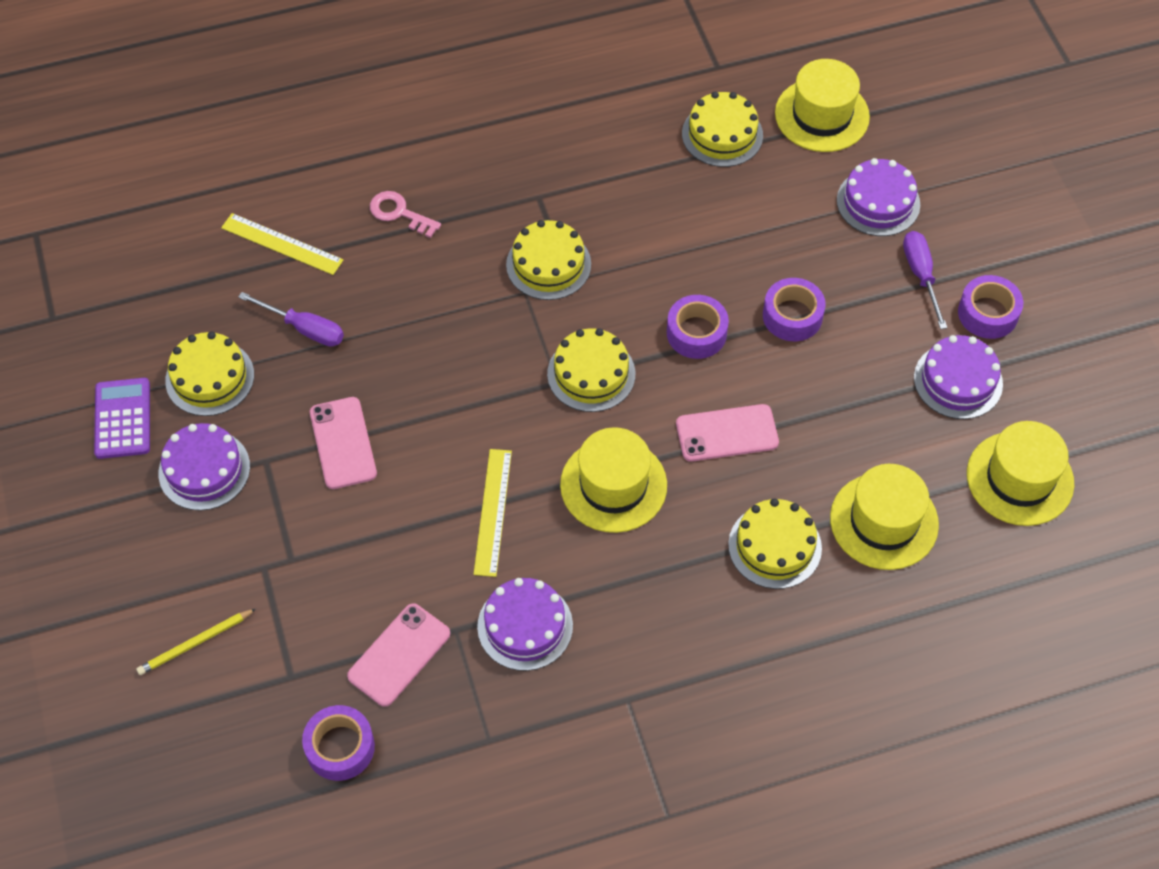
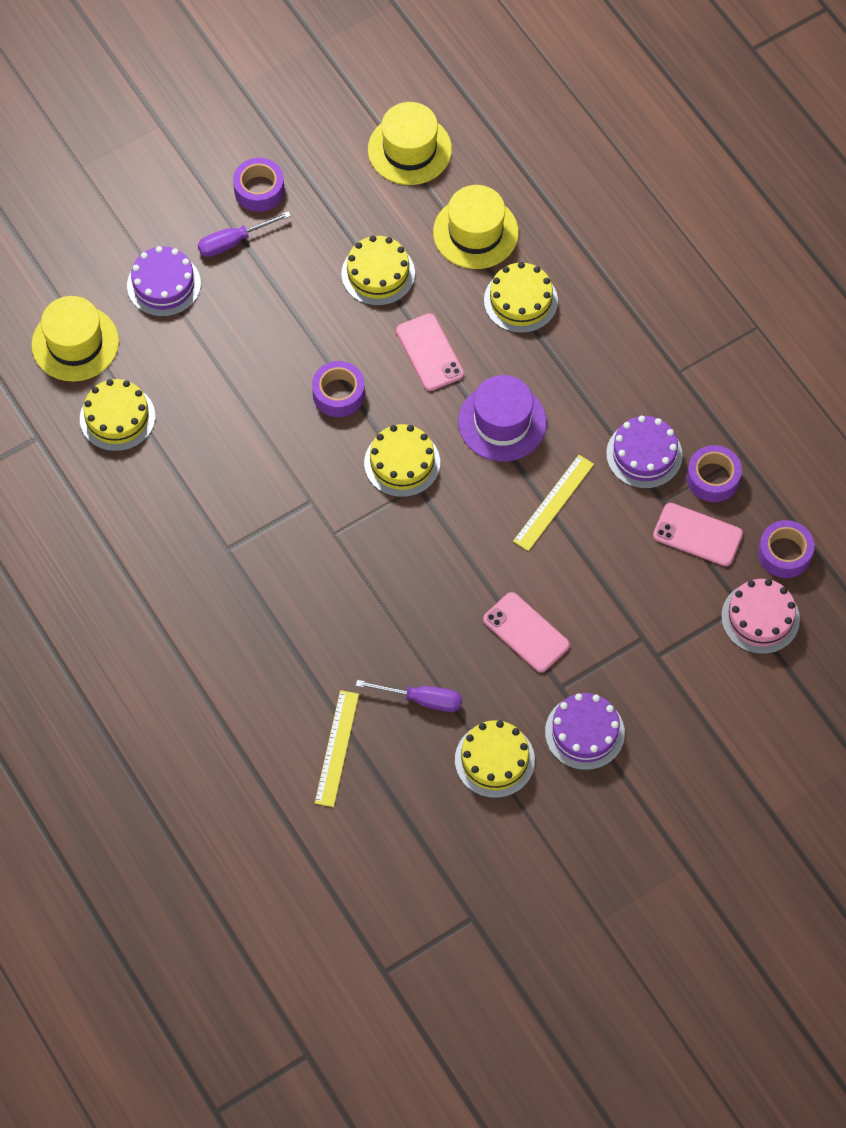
camera: 105 degrees left, 5 degrees up
(123, 419) = (556, 816): purple calculator -> none
(195, 643) = (738, 684): yellow pencil -> none
(267, 693) = (760, 618): none -> pink cake
(304, 328) = (422, 699): purple screwdriver -> purple screwdriver turned 90 degrees clockwise
(343, 443) = (526, 632): pink phone -> pink phone turned 75 degrees clockwise
(399, 213) = (275, 659): pink key -> none
(492, 512) = (553, 502): yellow ruler -> yellow ruler turned 45 degrees counterclockwise
(548, 264) = (299, 522): yellow cake -> yellow cake (378, 273)
(613, 485) = (502, 422): yellow hat -> purple hat
(792, 316) = (301, 327): purple tape -> purple tape (713, 478)
(958, 381) = (331, 201): purple cake -> none

